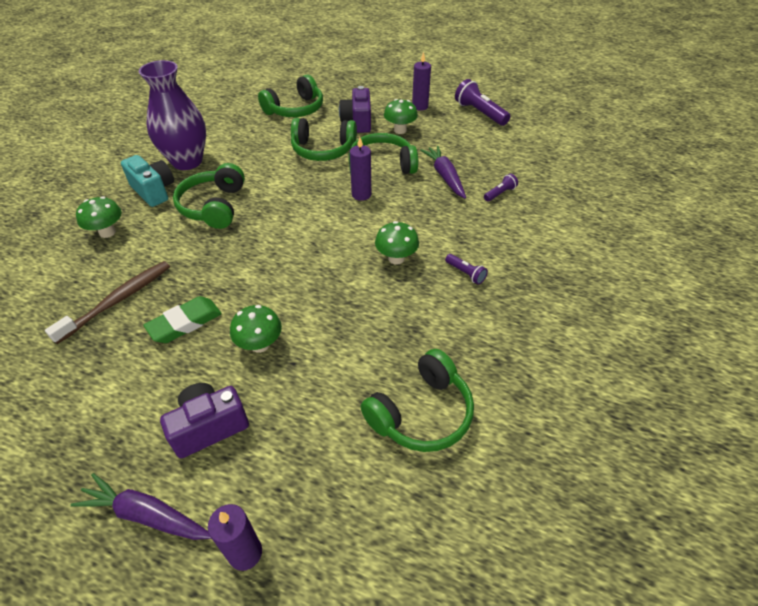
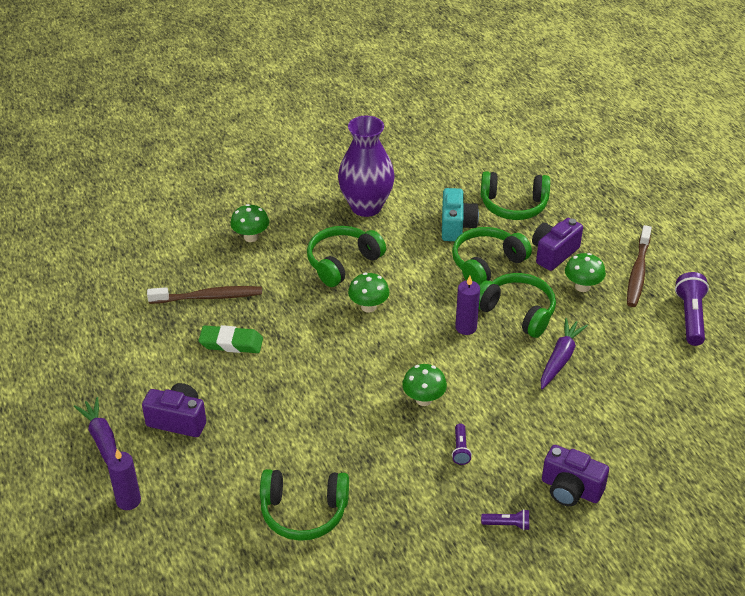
camera: 45 degrees right, 5 degrees down
(154, 191) = (315, 220): turquoise camera -> turquoise camera (456, 226)
(260, 344) = (259, 392): green mushroom -> green mushroom (368, 307)
(323, 150) = (487, 264): green headphones -> green headphones turned 90 degrees clockwise
(420, 106) = (638, 272): purple candle -> brown toothbrush
(500, 193) = (587, 407): purple flashlight -> purple flashlight (507, 524)
(562, 248) = (570, 489): none -> purple camera

